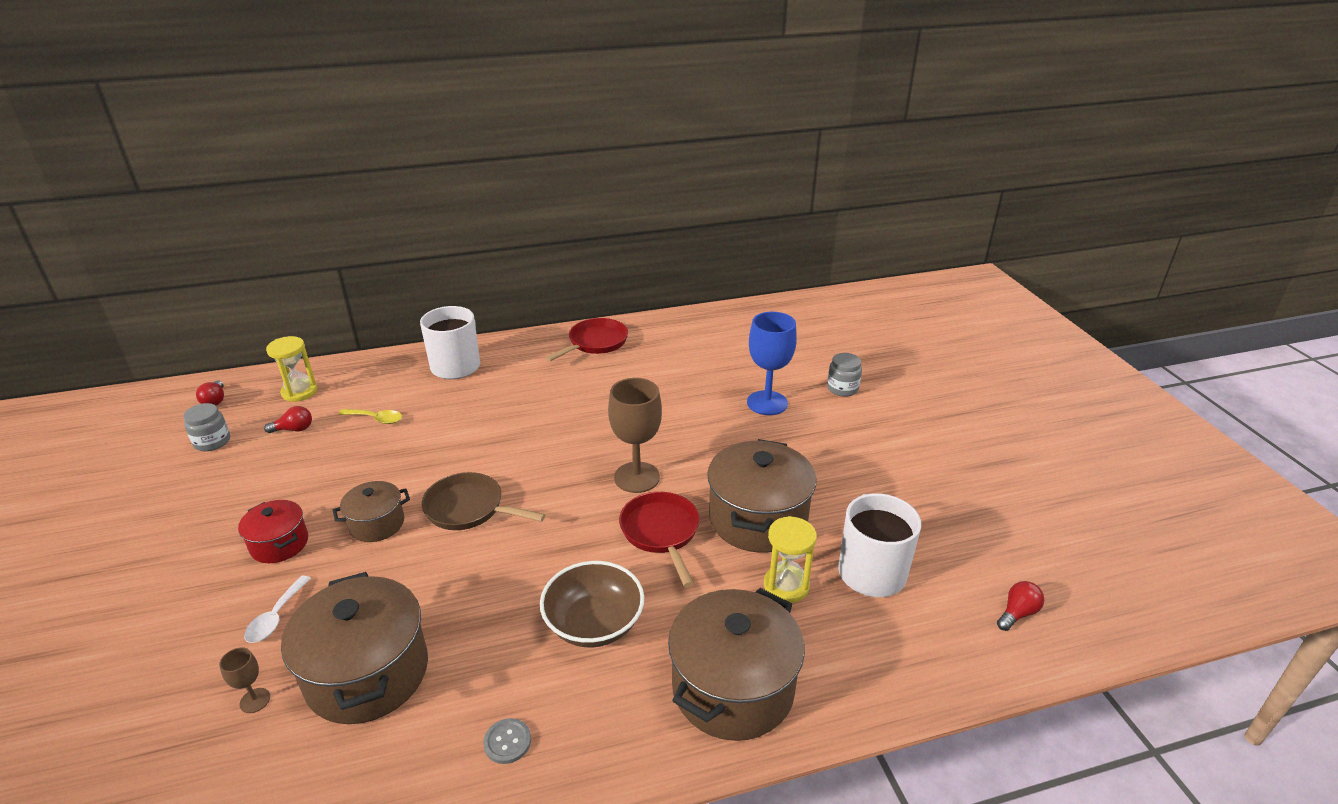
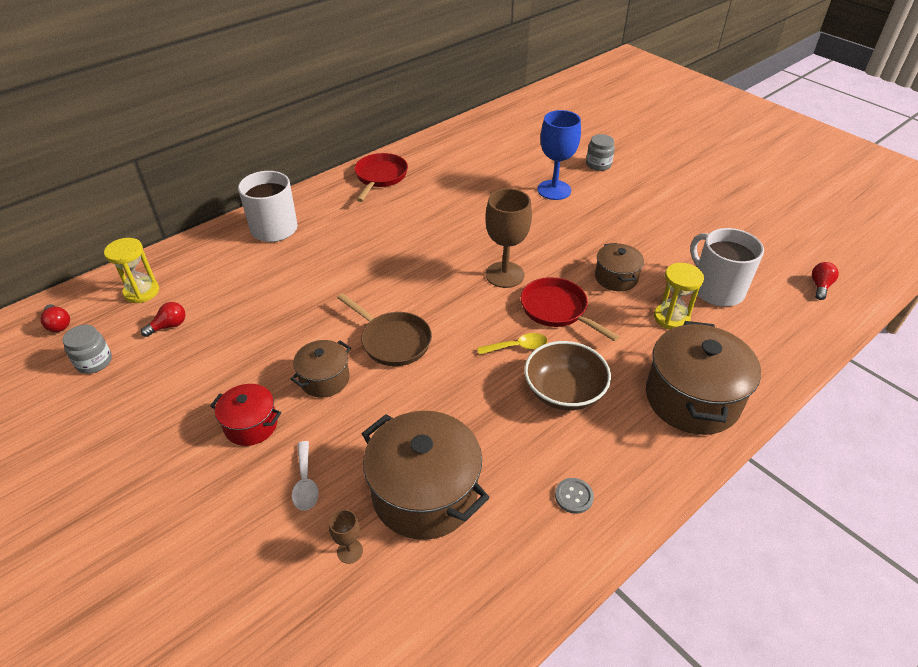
camera: 25 degrees left, 10 degrees up
(376, 419) = (241, 294): yellow spoon -> yellow spoon (518, 347)
(469, 508) = (393, 341): brown pan -> brown pan turned 135 degrees counterclockwise
(758, 519) = (616, 278): brown pot -> brown pot, size x0.55

